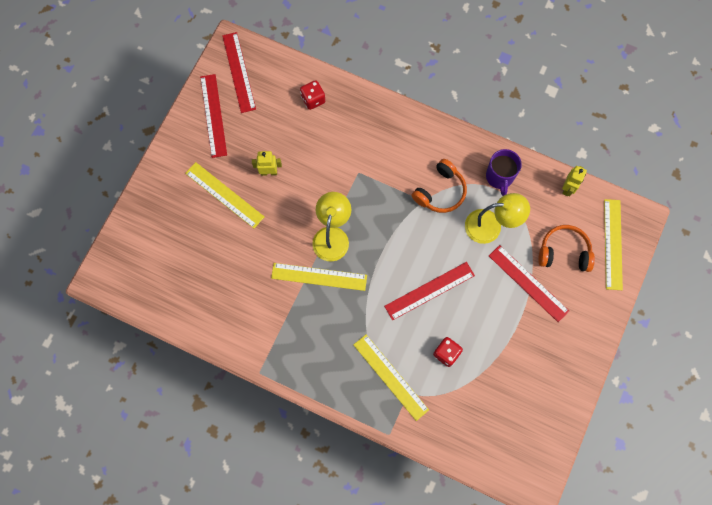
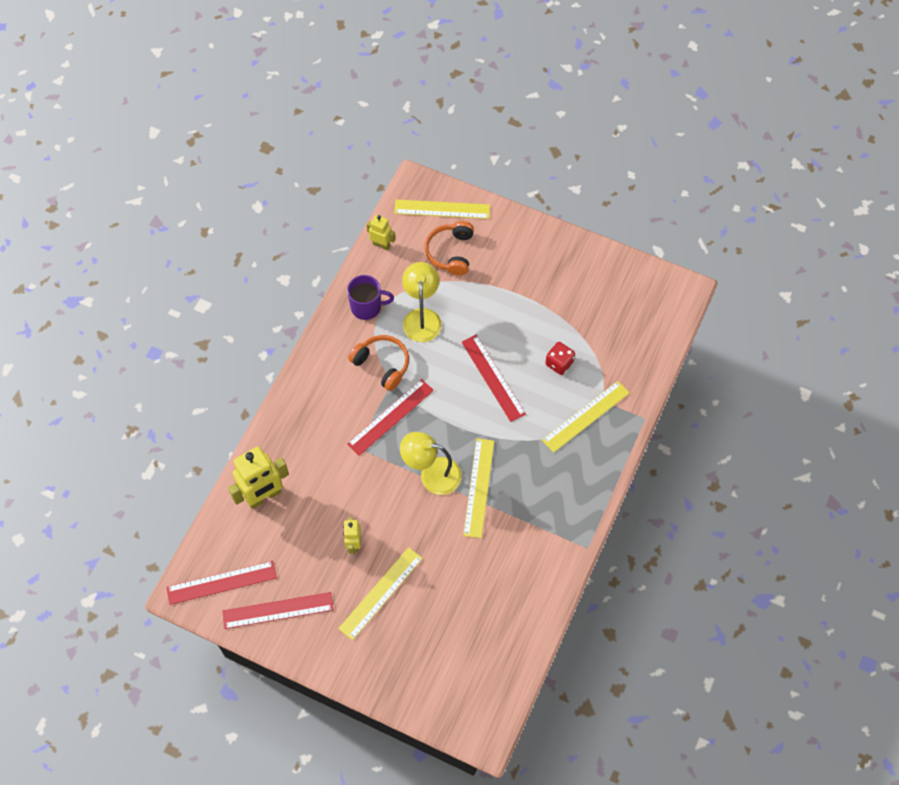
camera: 90 degrees left, 10 degrees down
(313, 99) = (264, 496): red dice -> yellow robot
(528, 283) = (483, 286): red ruler -> red ruler (390, 417)

